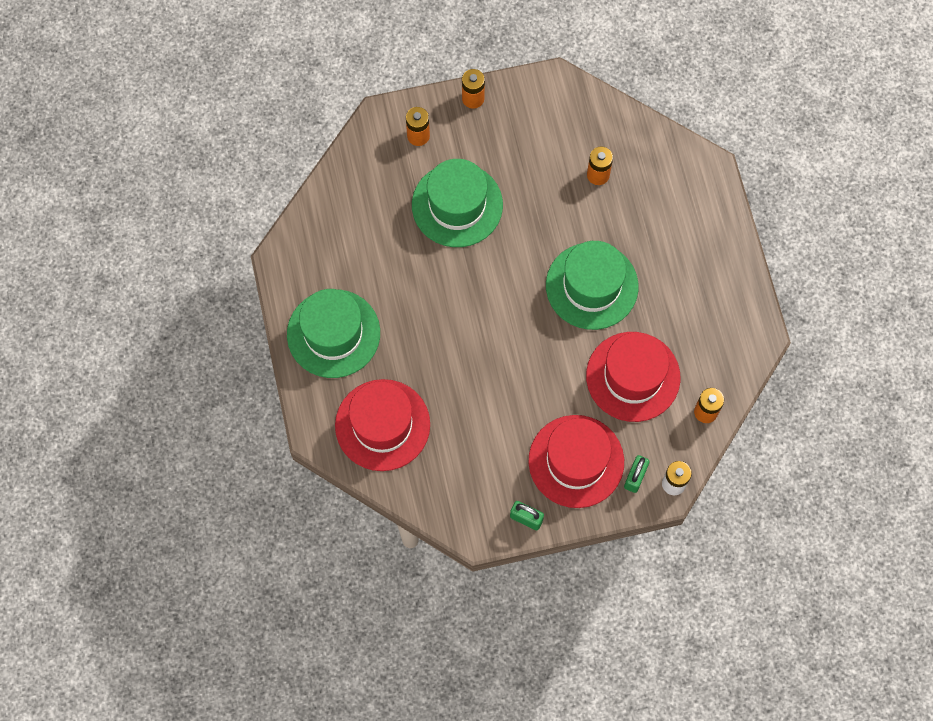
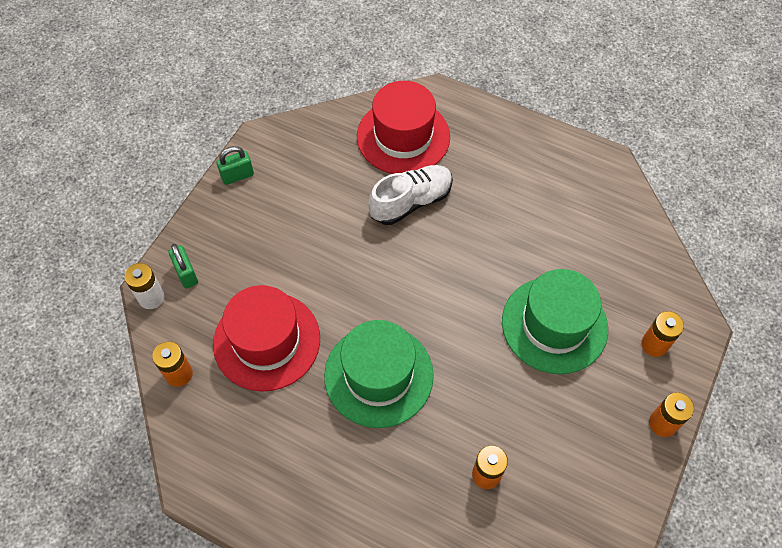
camera: 130 degrees right, 10 degrees down
(333, 333) = (509, 155): green hat -> none
(438, 371) = (411, 202): none -> white shoe
(576, 461) = (243, 242): red hat -> none

